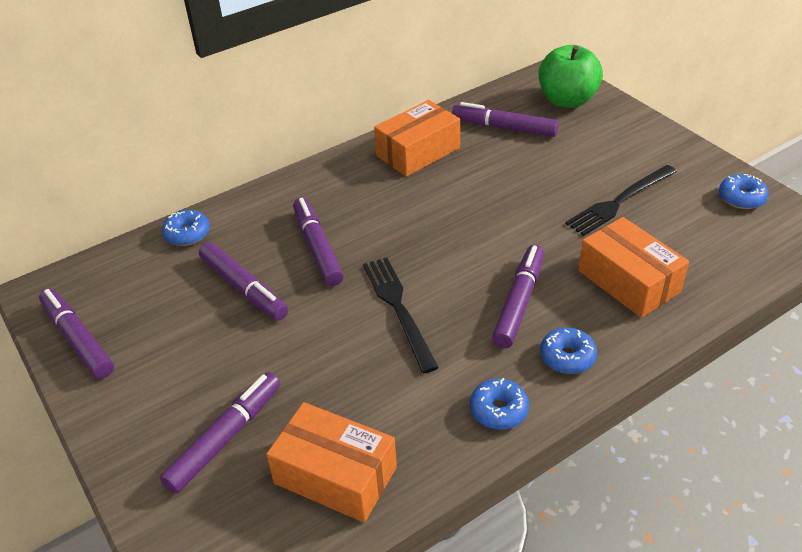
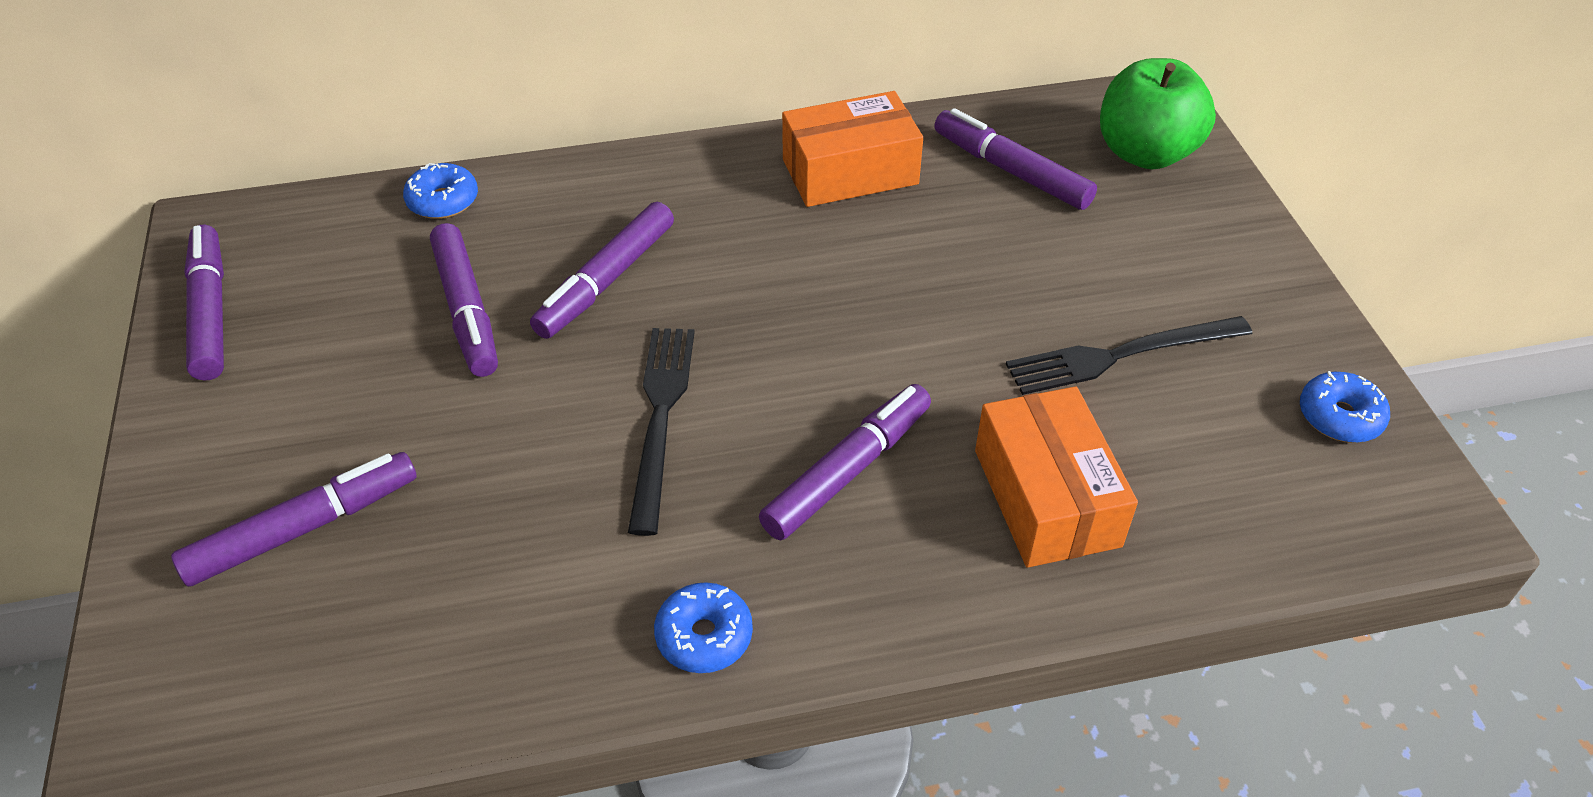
camera: 20 degrees right, 5 degrees up
(317, 248) = (606, 281): purple marker -> purple marker turned 150 degrees counterclockwise
(335, 475) = (410, 644): orange box -> none
(567, 357) = (864, 589): blue donut -> none

